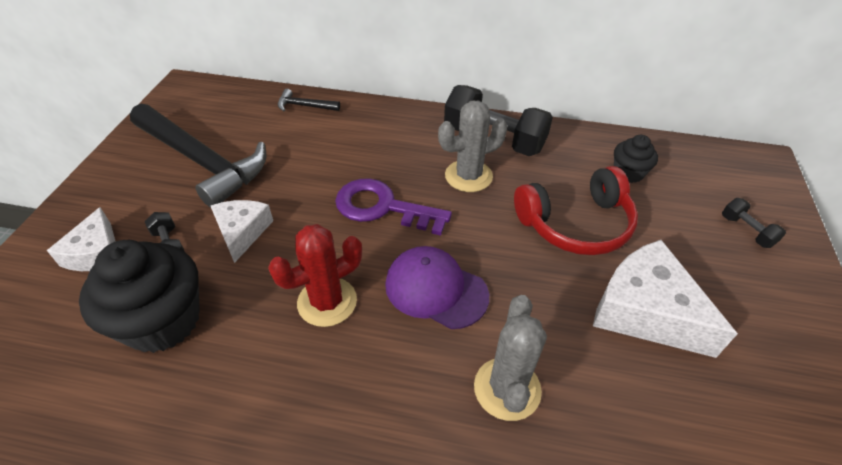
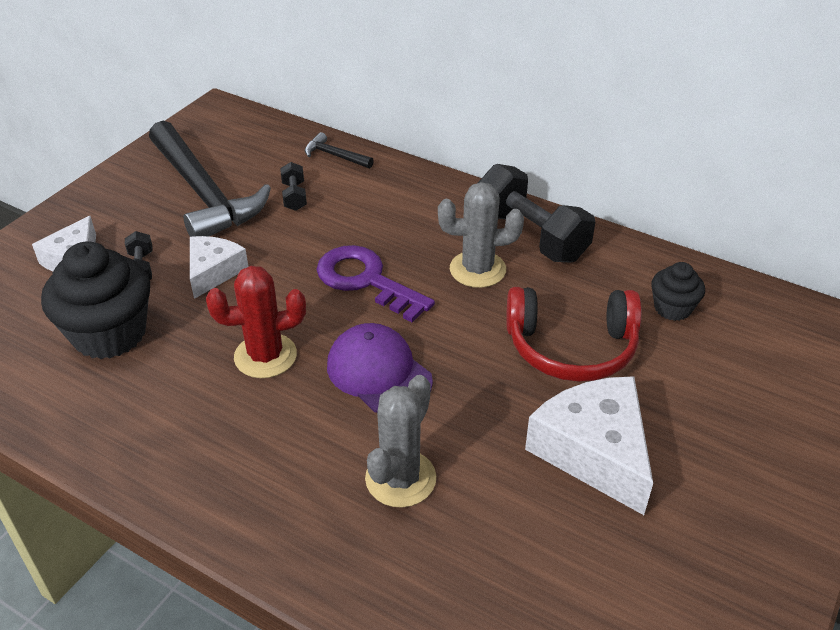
camera: 20 degrees right, 5 degrees down
(746, 231) = (778, 405): black dumbbell -> black dumbbell (294, 196)

